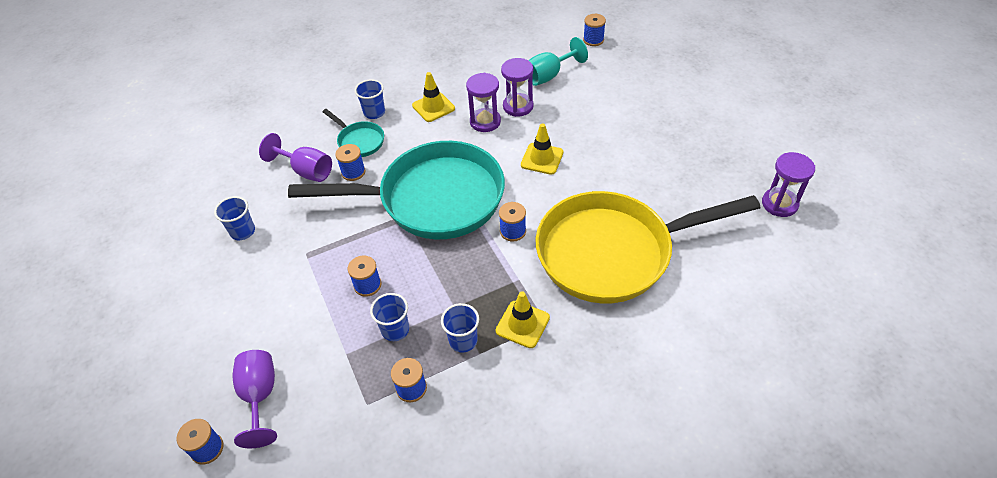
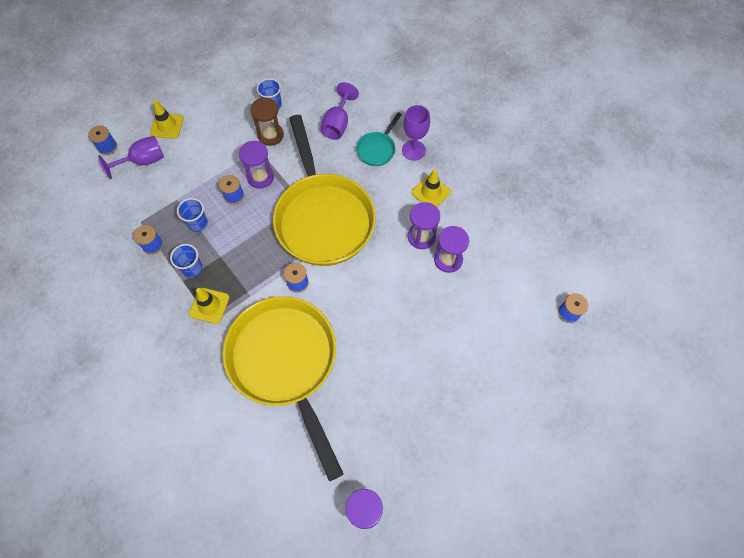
camera: 75 degrees right, 15 degrees up
(290, 238) = (270, 135): none -> brown hourglass
(350, 254) = (260, 177): none -> purple hourglass
(353, 172) = (342, 155): blue spool -> none
(374, 112) = (413, 150): blue cup -> purple goblet
(433, 199) = (323, 218): turquoise pan -> yellow pan
(542, 159) = (384, 291): yellow traffic cone -> yellow traffic cone (167, 126)
(549, 75) = (499, 279): turquoise goblet -> none

